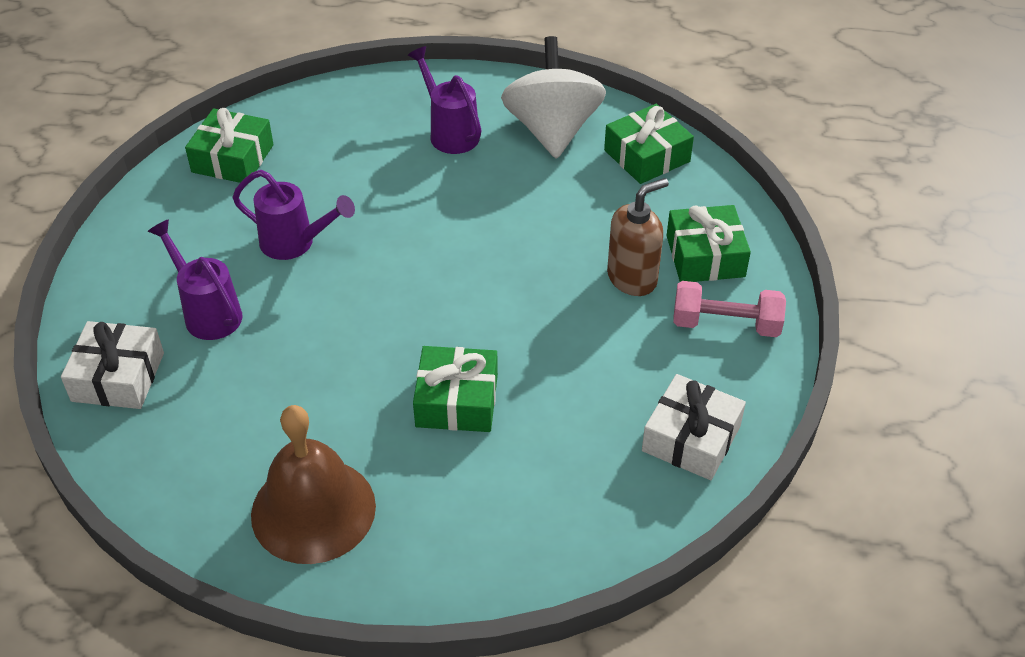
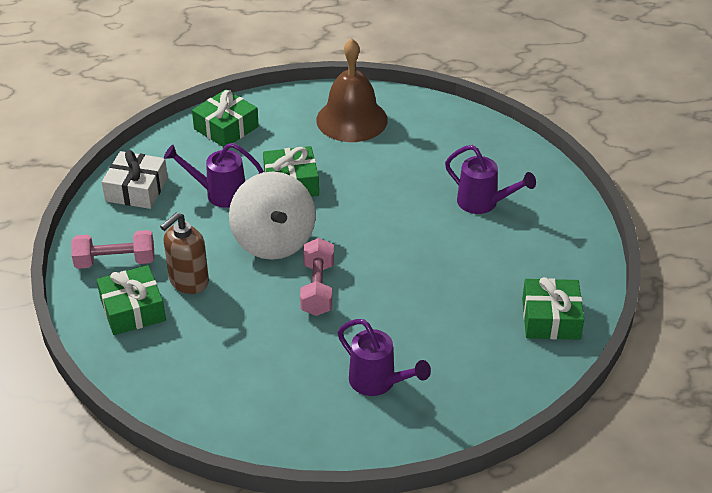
camera: 165 degrees right, 5 degrees down
(118, 377) = (511, 158): white gift -> none
(295, 243) = (454, 260): purple watering can -> purple watering can (219, 194)
(476, 239) = (317, 288): none -> pink dumbbell
(552, 130) = (284, 404): white spinning top -> white spinning top (273, 241)
(647, 156) = (191, 394): green gift -> green gift (226, 128)

